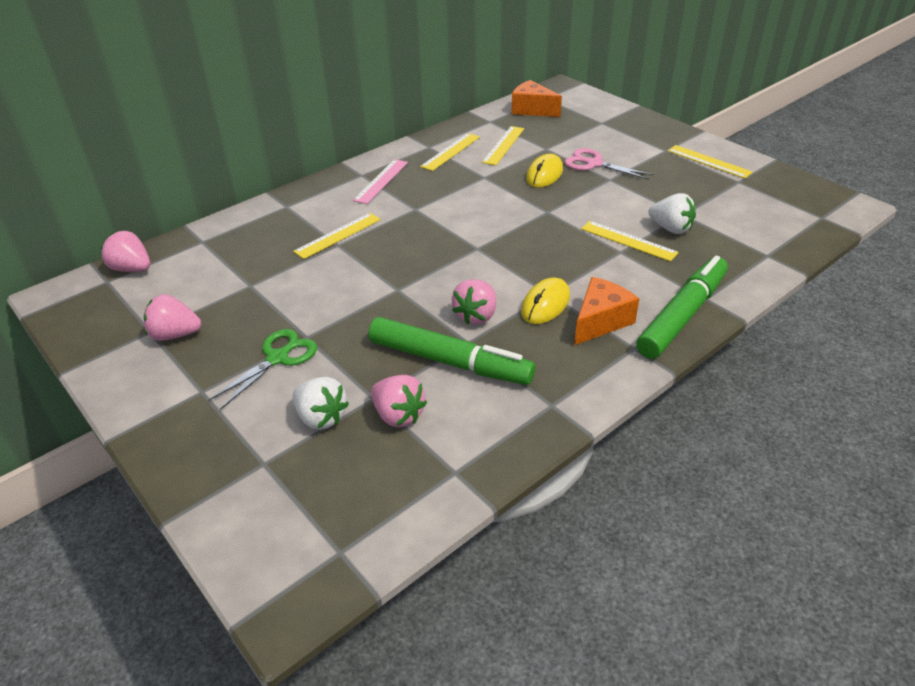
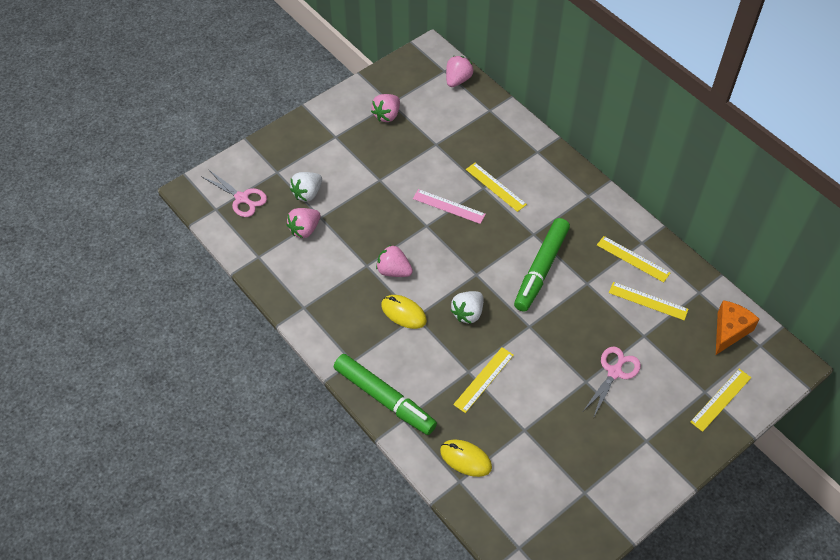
camera: 90 degrees right, 15 degrees up
(175, 335) = (387, 115): pink strawberry -> pink strawberry turned 150 degrees counterclockwise
(278, 358) = (360, 168): green scissors -> none
(319, 510) = (242, 198): none -> pink scissors
(381, 181) = (577, 209): pink ruler -> pink ruler (448, 206)
(449, 361) = (348, 255): green marker -> green marker (541, 269)
(544, 174) = (593, 329): yellow mouse -> yellow mouse (465, 459)
(600, 321) = (382, 345): orange cheese -> none
(671, 228) = (501, 415): white strawberry -> white strawberry (468, 313)
(709, 161) = (624, 475): yellow ruler -> yellow ruler (721, 399)

